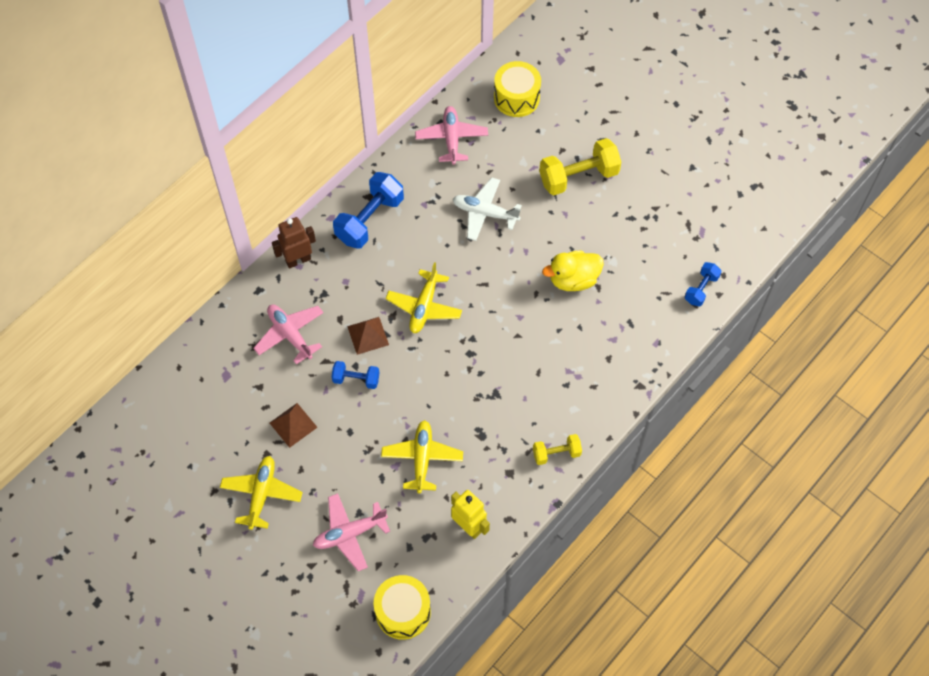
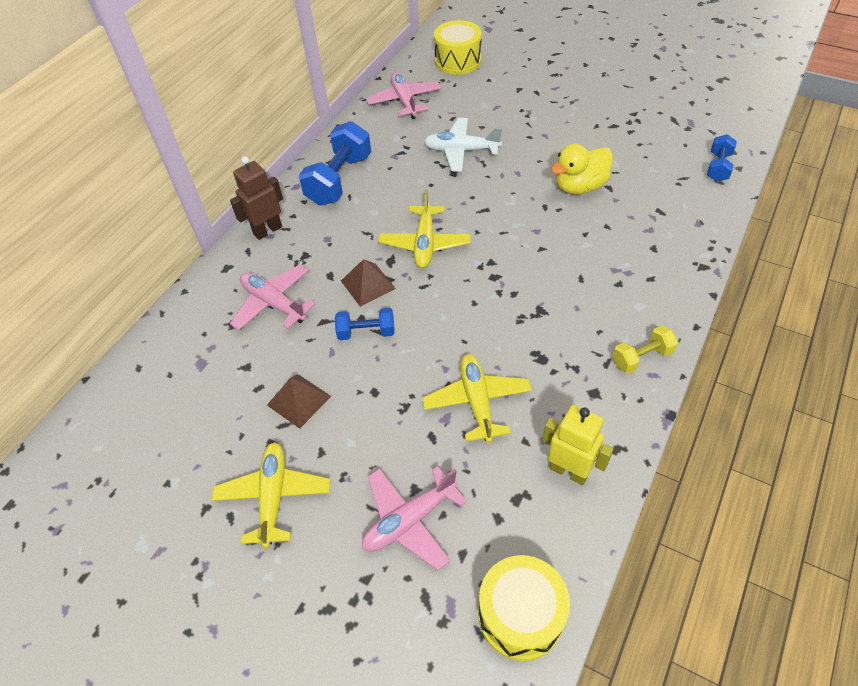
camera: 10 degrees left, 10 degrees down
(578, 177) = (545, 105): yellow dumbbell -> none

